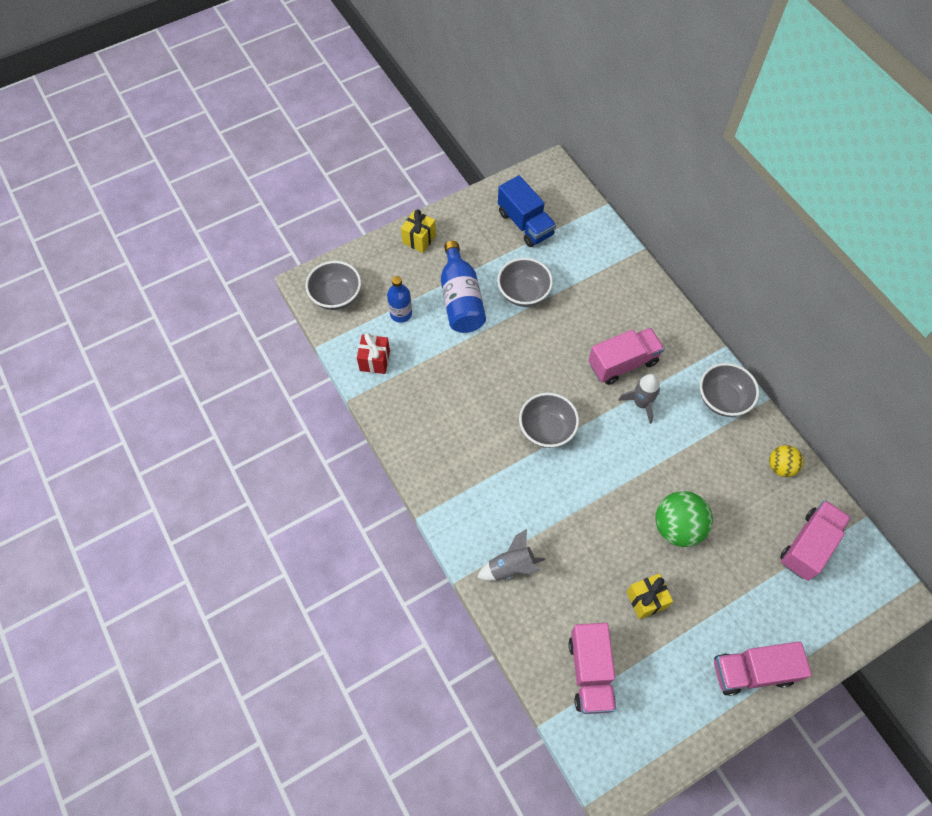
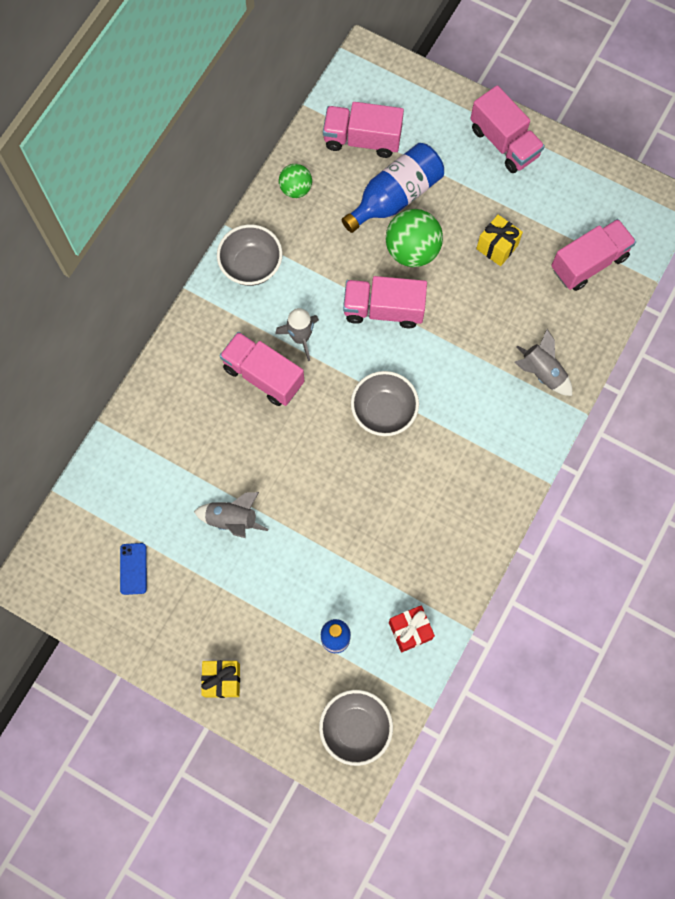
camera: 120 degrees left, 10 degrees up
(461, 299) = (279, 583): blue bottle -> blue bottle (395, 197)
(523, 293) = (232, 519): grey bowl -> grey rocket
(525, 224) = (133, 568): blue truck -> blue phone
(634, 475) = (383, 309): none -> pink truck
(780, 467) = (296, 189): yellow ball -> green ball

